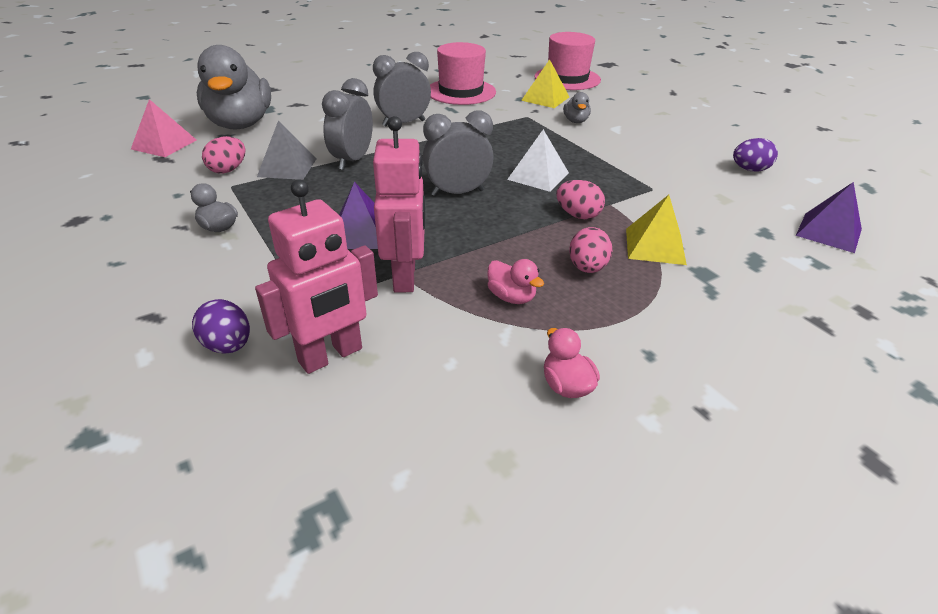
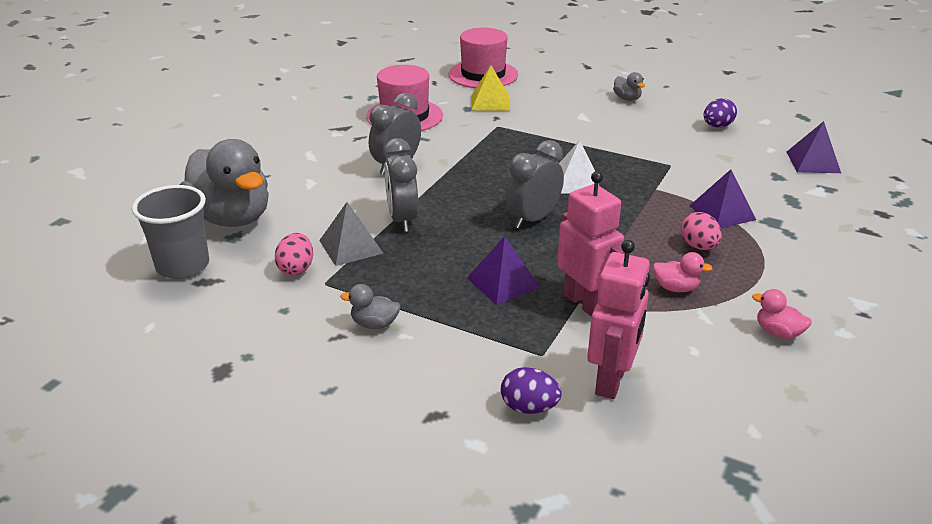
camera: 30 degrees left, 5 degrees down
(164, 144) = (183, 266): pink pyramid -> grey cup
(575, 121) = (543, 119): grey duck -> grey duck (627, 98)
(578, 215) = (644, 206): pink egg -> none
(655, 246) = (722, 212): yellow pyramid -> purple pyramid

